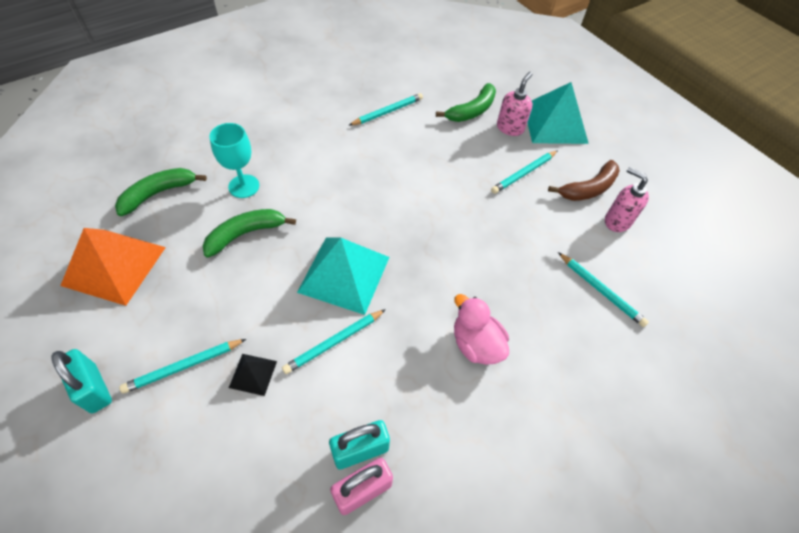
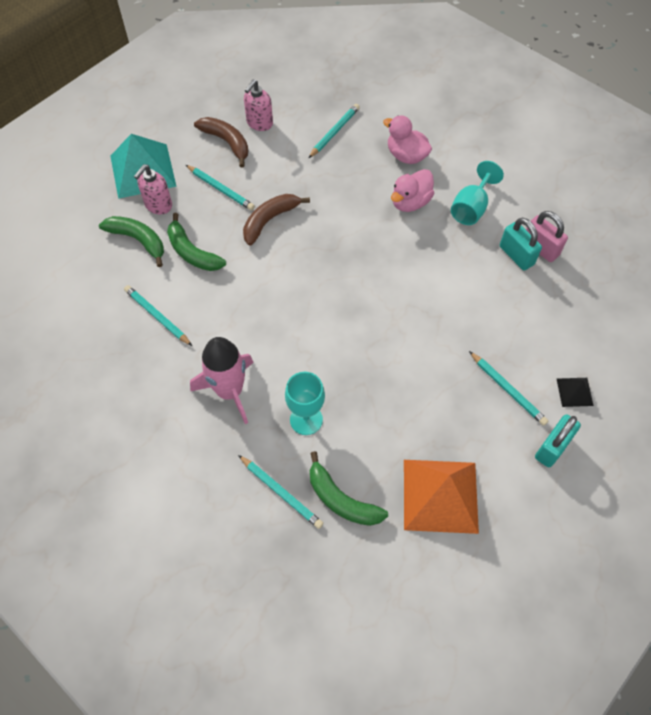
camera: 100 degrees left, 5 degrees up
(245, 234) = (364, 394): green banana -> green banana (192, 252)
(253, 374) = (493, 338): black pyramid -> black pyramid (574, 392)
(296, 143) = (230, 391): none -> pink rocket
(334, 342) = (445, 292): turquoise pencil -> turquoise pencil (281, 492)
(344, 274) = (380, 302): turquoise pyramid -> none
(452, 417) = (471, 208): none -> turquoise goblet
(475, 204) = (269, 220): none -> brown banana
(510, 128) = (158, 205): pink soap dispenser -> pink soap dispenser turned 75 degrees counterclockwise
(555, 362) = (406, 156): none -> pink duck

